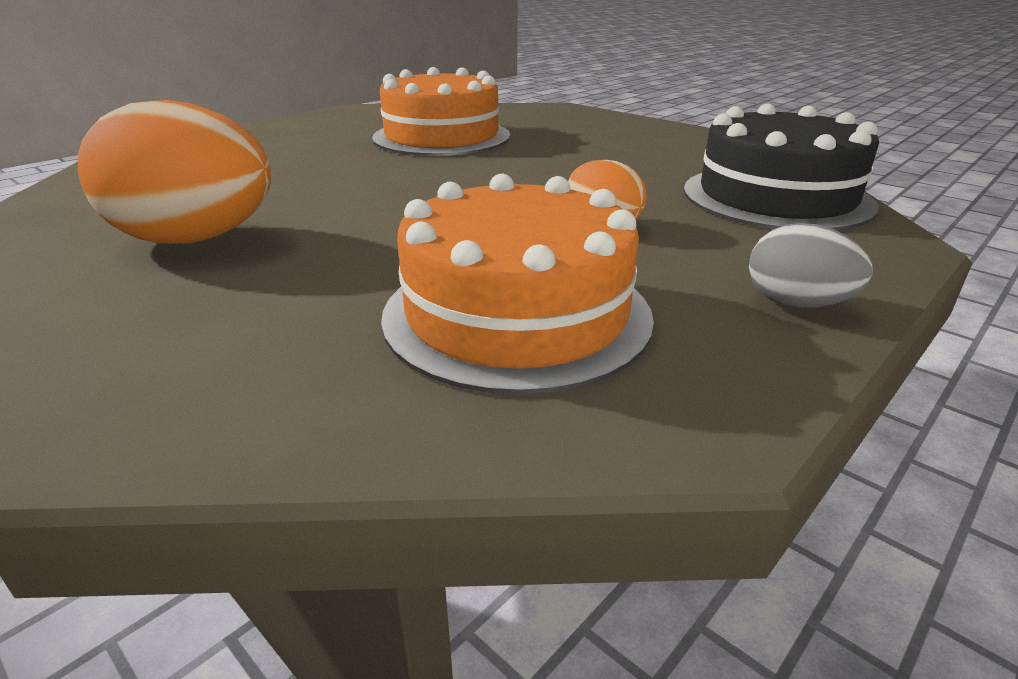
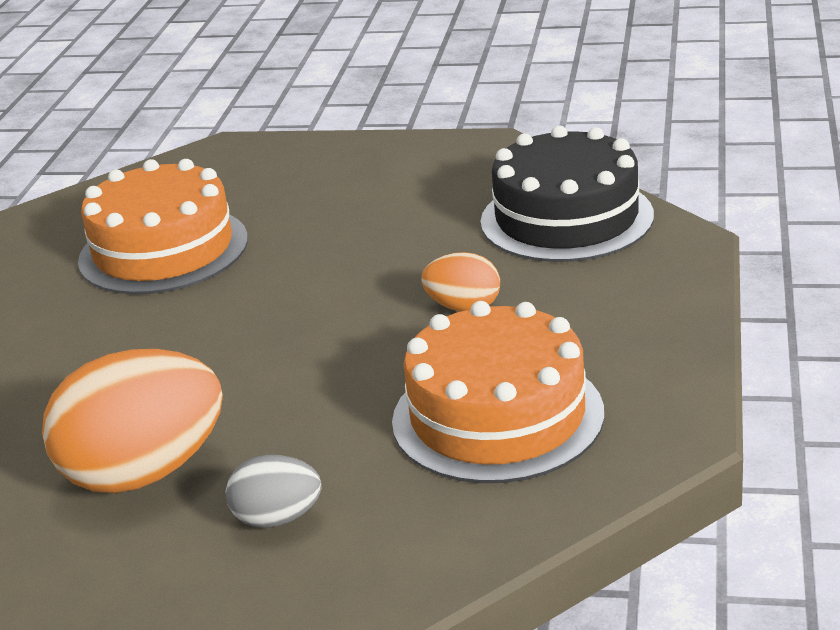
camera: 30 degrees left, 0 degrees up
(796, 304) = (660, 327): grey egg -> grey egg (277, 518)

